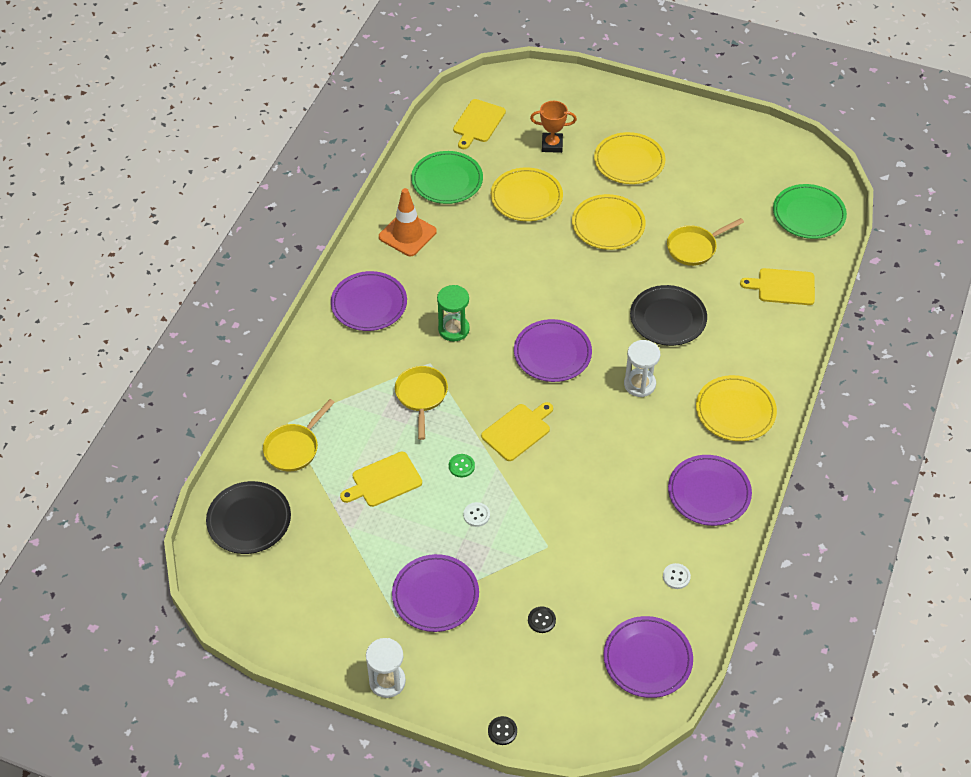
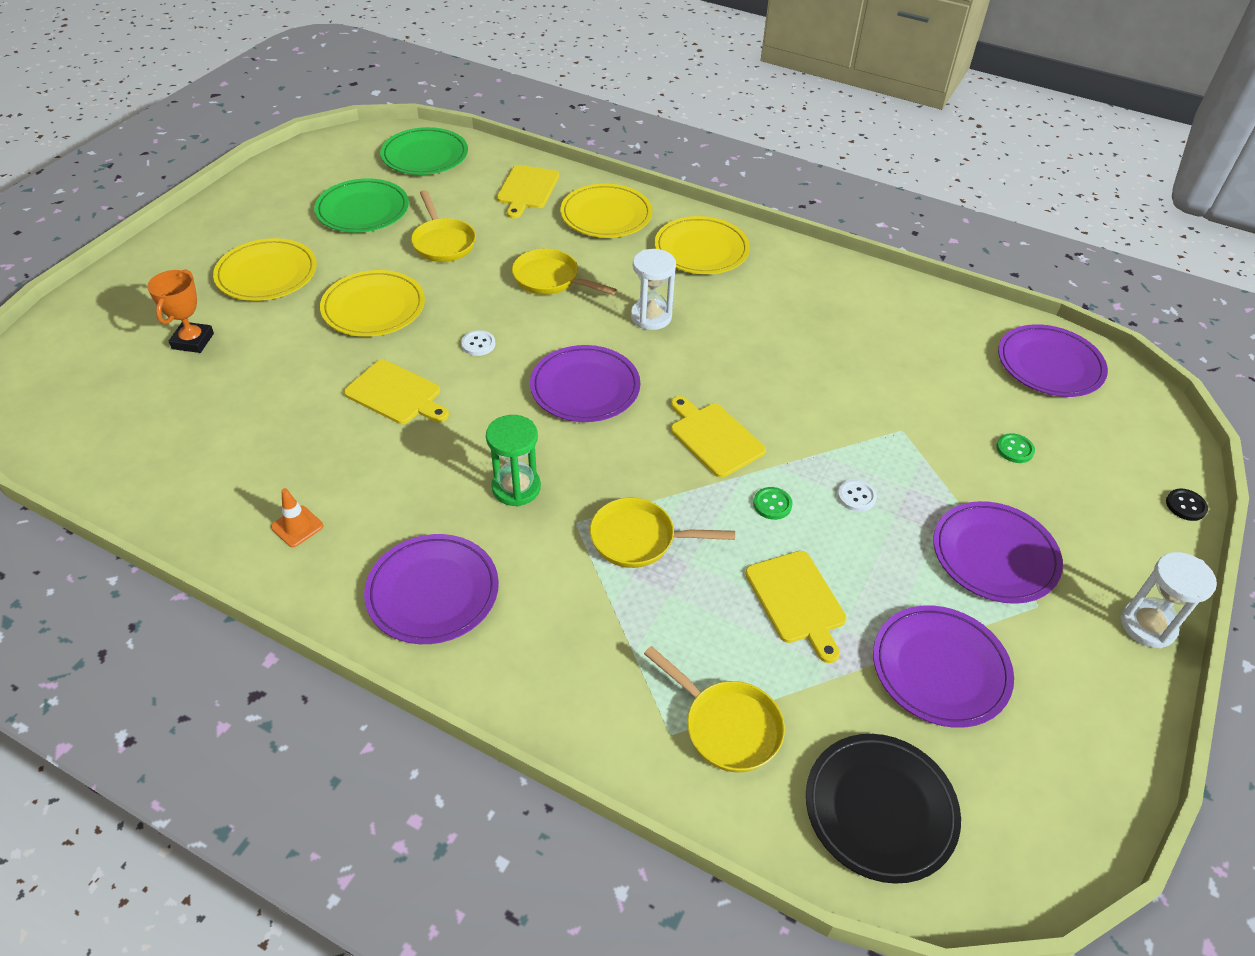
camera: 85 degrees left, 5 degrees down
(407, 234) = (297, 526): orange traffic cone -> orange traffic cone, size x0.52
(447, 180) = (201, 465): green plate -> green plate (363, 210)
(478, 123) = (94, 415): yellow cutting board -> yellow cutting board (396, 394)
(526, 197) = (284, 379): yellow plate -> yellow plate (606, 215)
(541, 620) = (1014, 449): black button -> green button
(668, 318) = (550, 279): black plate -> yellow pan
(676, 577) = (934, 327): white button -> white button (478, 344)
(709, 492) = (816, 286): purple plate -> purple plate (940, 669)

